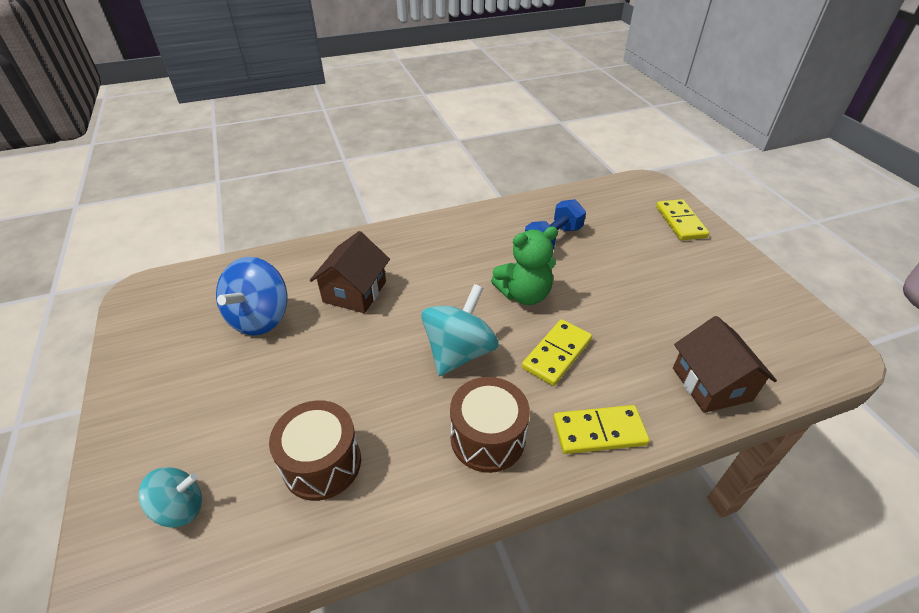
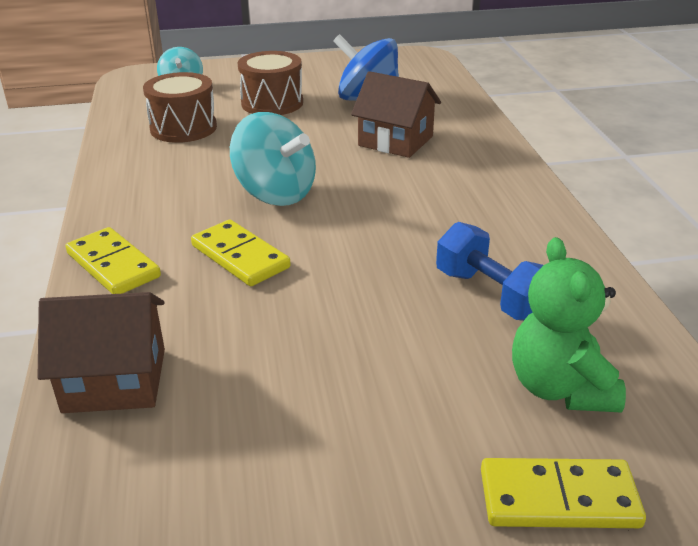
camera: 100 degrees right, 10 degrees down
(487, 438) = (154, 199): brown drum -> brown drum (272, 103)
(524, 294) = (360, 248): green teddy bear -> green teddy bear (560, 388)
(599, 432) = (113, 265): yellow domino -> yellow domino turned 45 degrees counterclockwise

